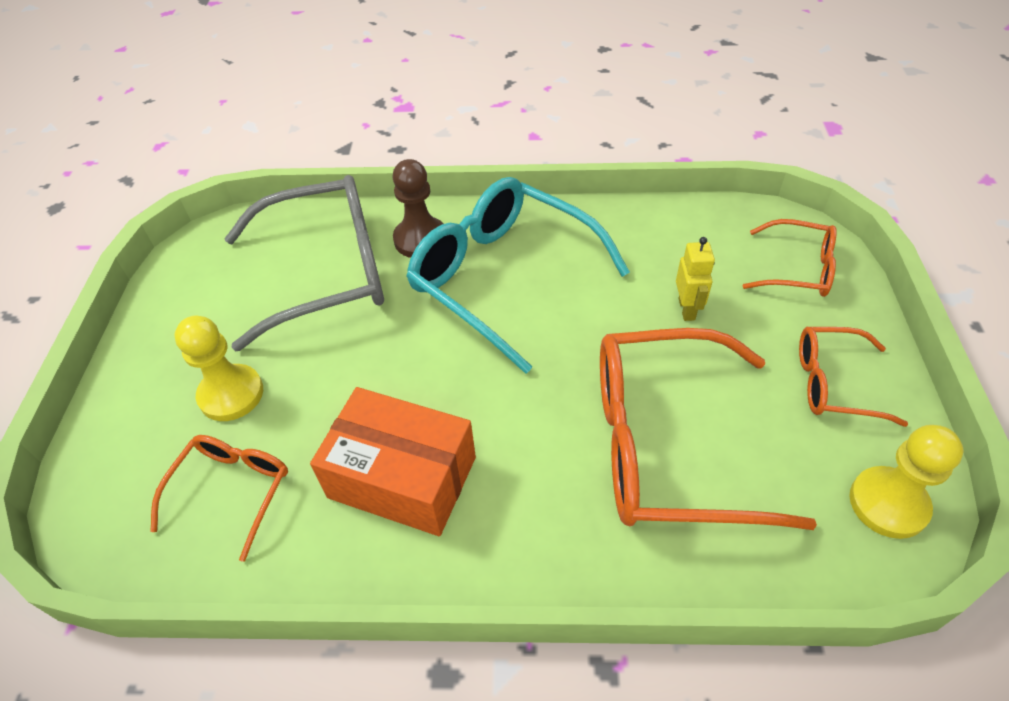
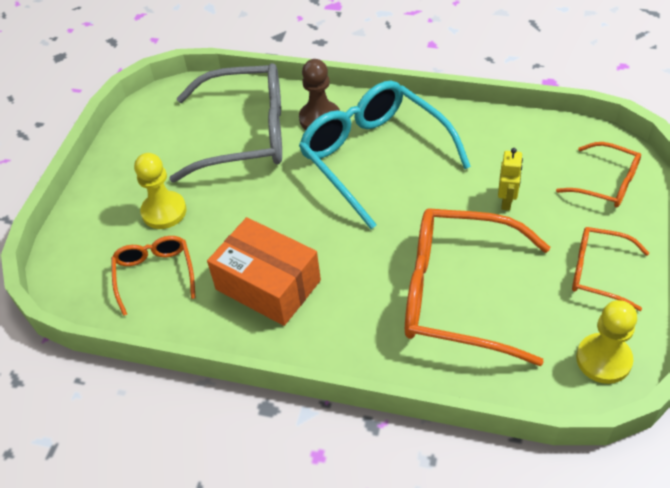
camera: 15 degrees right, 0 degrees up
(232, 491) = (155, 274): orange glasses -> orange glasses turned 45 degrees counterclockwise

